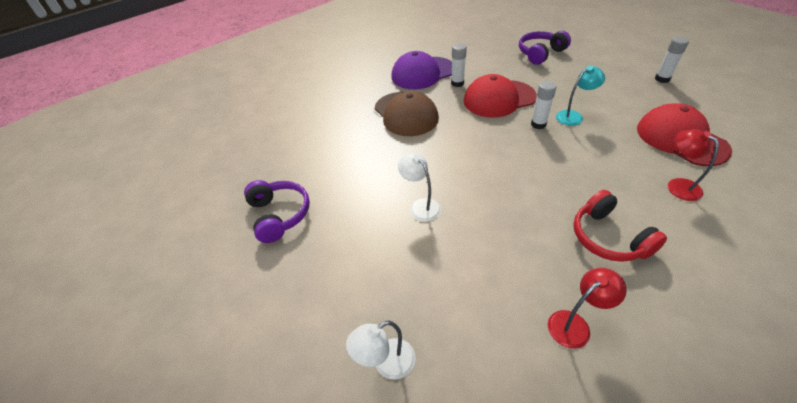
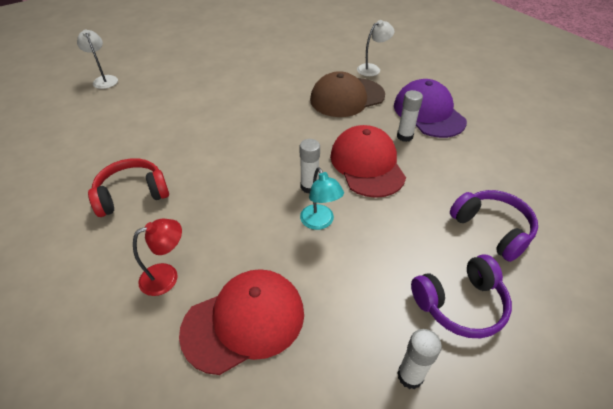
camera: 90 degrees right, 0 degrees up
(279, 215) = (236, 42): purple headphones -> purple headphones (460, 304)
(420, 205) = (218, 98): white lamp -> white lamp (372, 69)
(575, 324) = (75, 154): red lamp -> none

